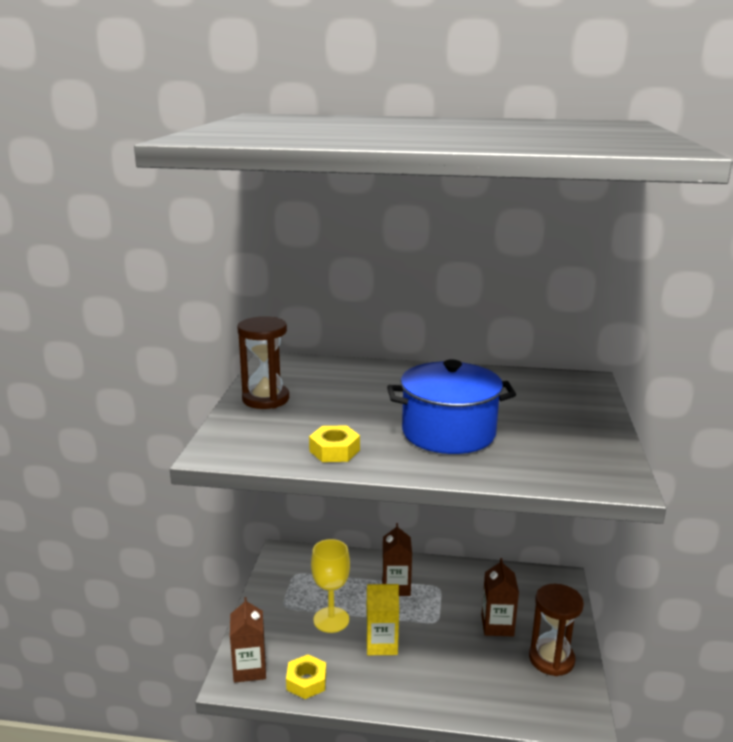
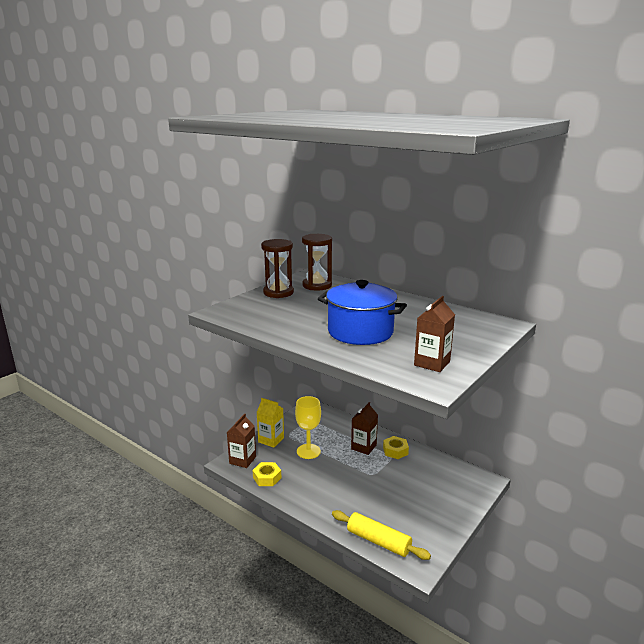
camera: 30 degrees right, 0 degrees up
(334, 450) = (280, 325): yellow nut -> yellow nut (395, 451)
(381, 644) = (326, 474): yellow carton -> yellow carton (271, 440)
(497, 625) = (411, 491): brown carton -> brown carton (432, 363)
(515, 709) = (378, 541): none -> yellow rolling pin
(551, 659) = (430, 524): brown hourglass -> brown hourglass (317, 285)

